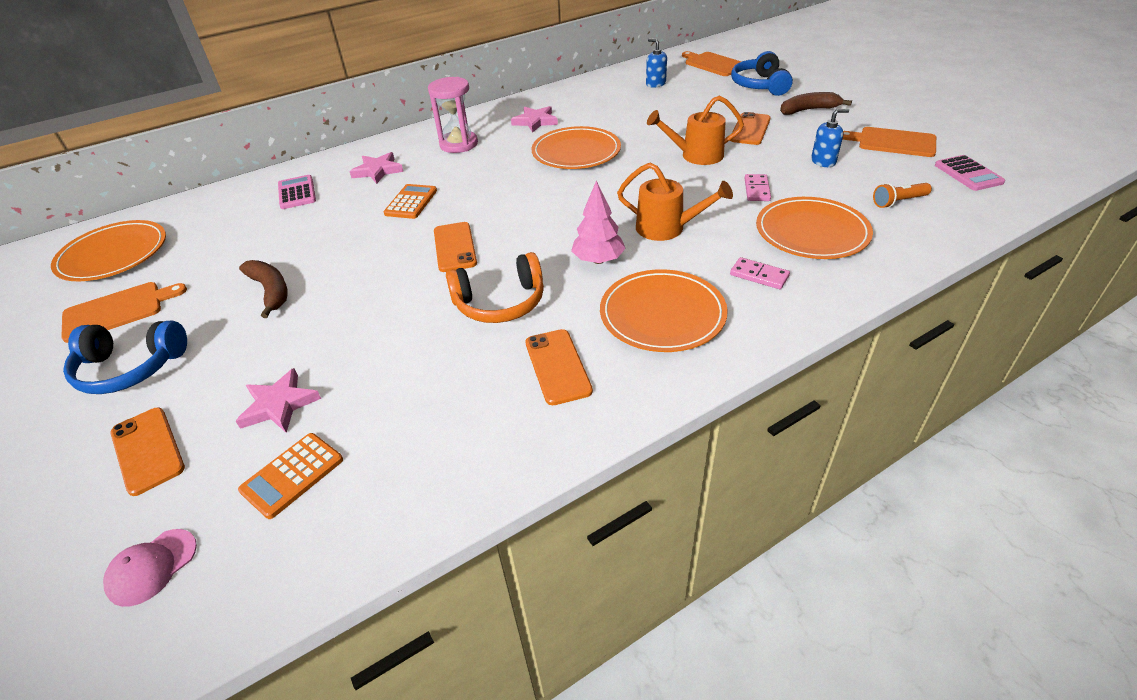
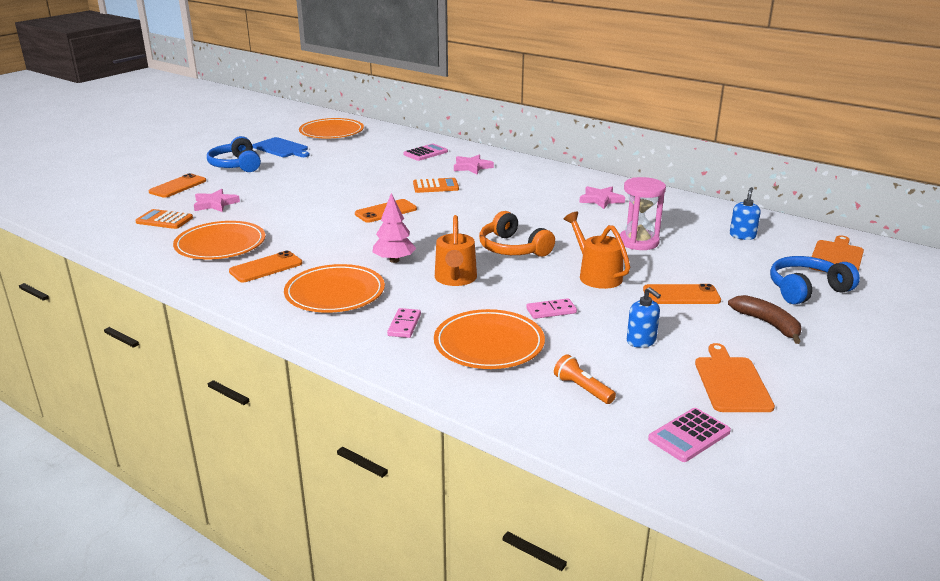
camera: 65 degrees right, 15 degrees down
(118, 310) = (281, 148): orange cutting board -> blue cutting board
(152, 567) = (107, 208): pink cap -> none
(270, 291) = (313, 175): brown banana -> none
(458, 144) = (534, 182): pink hourglass -> pink hourglass (638, 242)
(500, 303) = (327, 238): orange headphones -> orange headphones (512, 248)
(576, 152) = (558, 225): orange plate -> orange plate (220, 244)

